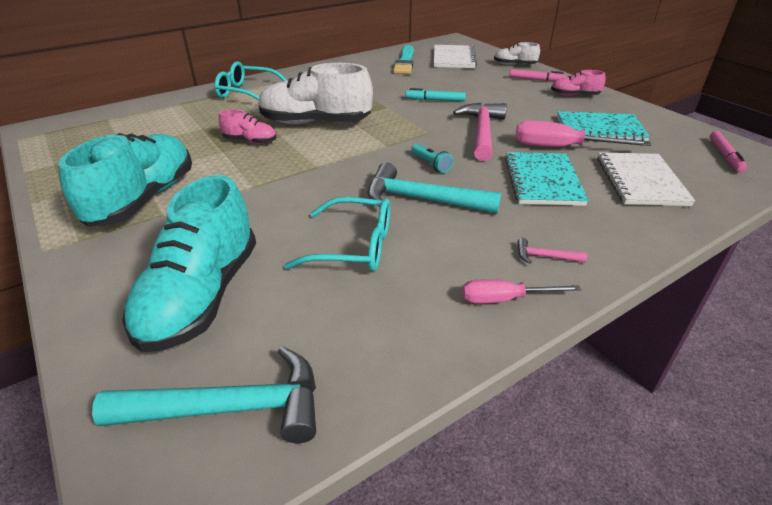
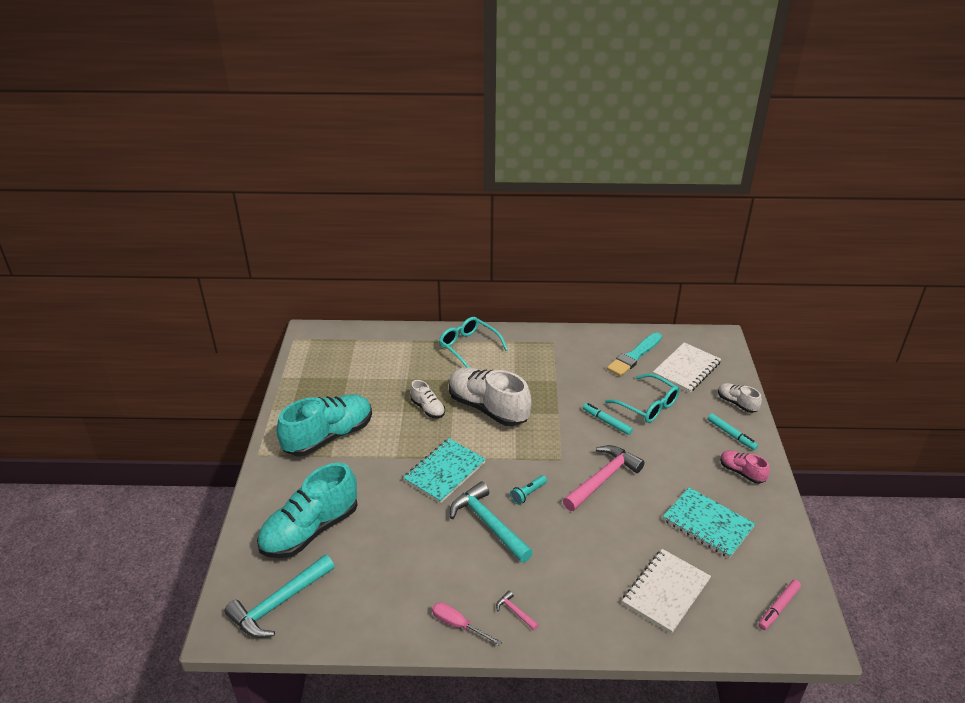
camera: 35 degrees right, 0 degrees up
(230, 408) = (279, 603): turquoise hammer -> turquoise hammer turned 105 degrees clockwise
(250, 141) = (428, 408): pink shoe -> white shoe
(354, 246) = (412, 539): turquoise glasses -> turquoise glasses (648, 405)
(431, 164) = (528, 494): turquoise flashlight -> turquoise flashlight turned 45 degrees clockwise
(536, 80) = (731, 435): pink marker -> turquoise marker
(542, 181) = (590, 551): turquoise notebook -> turquoise notebook (444, 472)
(561, 148) = (647, 527): pink screwdriver -> none

